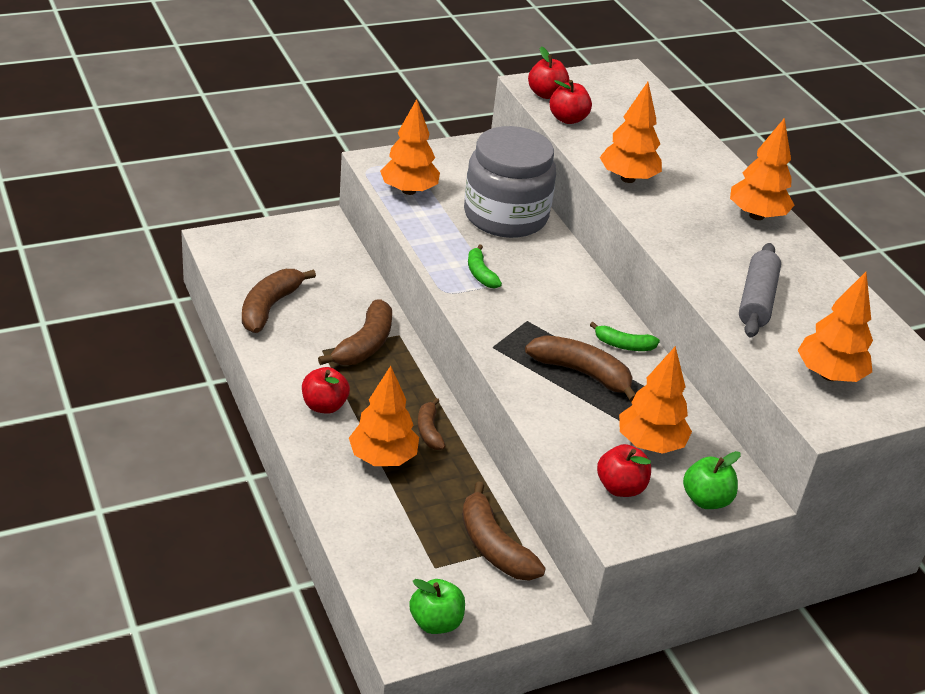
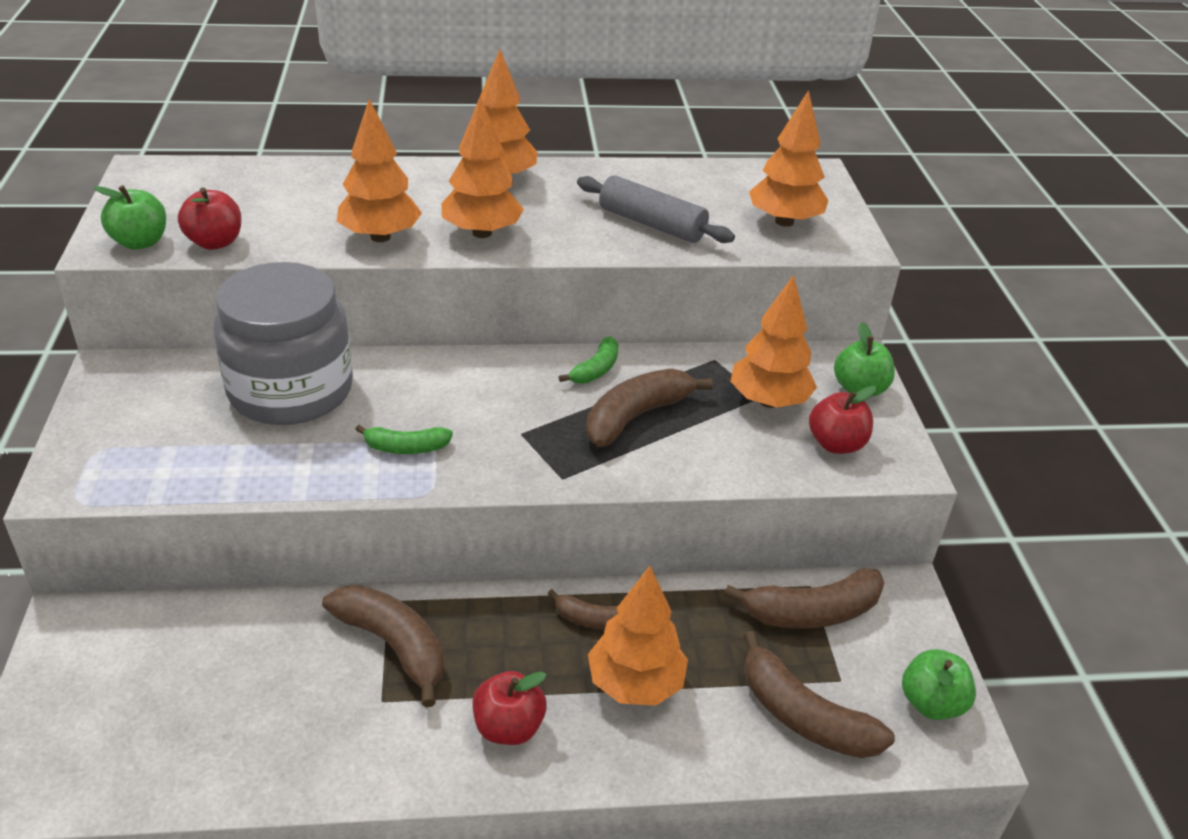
camera: 70 degrees left, 0 degrees up
(270, 307) = (245, 748): brown banana -> brown banana (803, 716)
(408, 191) = (168, 468): orange tree -> orange tree (482, 233)
(546, 94) = (140, 242): red apple -> green apple

